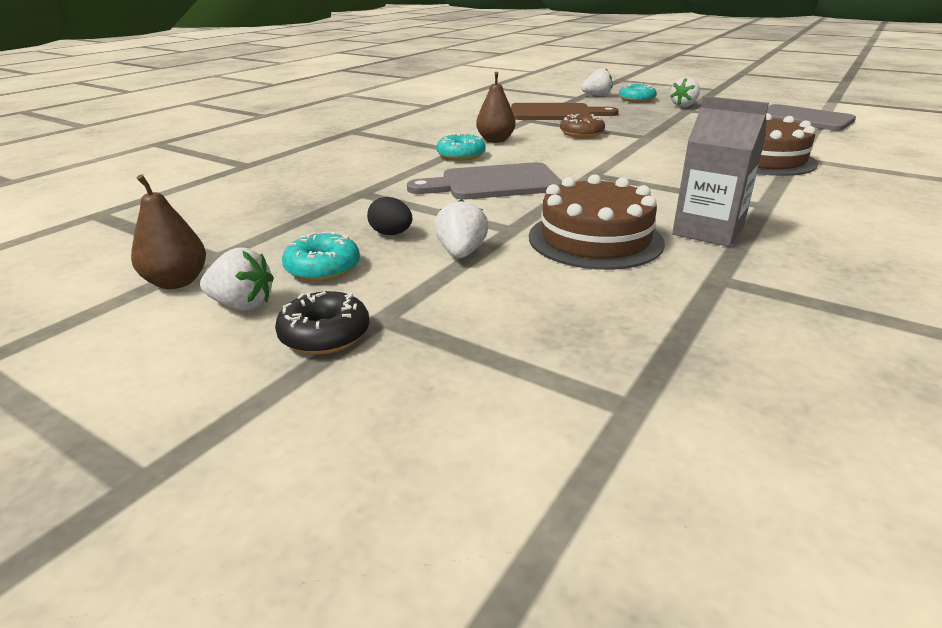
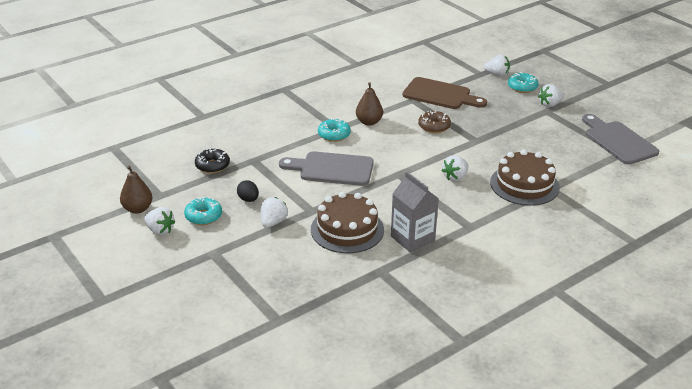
camera: 20 degrees right, 5 degrees up
(325, 335) = (185, 256): black donut -> black donut (212, 165)
(670, 166) = (455, 177): none -> white strawberry

